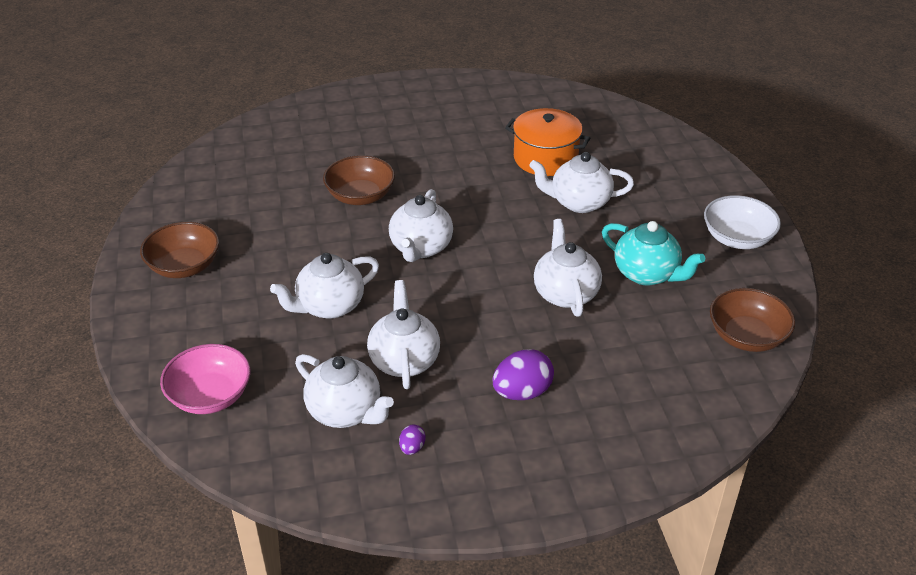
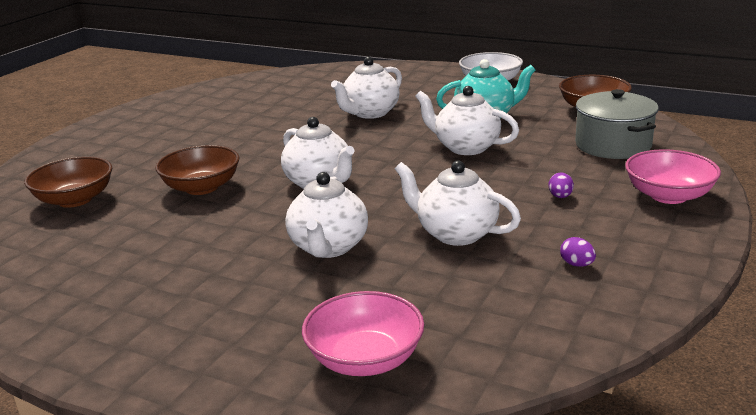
camera: 50 degrees left, 15 degrees down
(184, 266) = (127, 312): brown bowl -> brown bowl (75, 200)
(345, 412) = (489, 283): white teapot -> none
(522, 392) = (560, 196): purple egg -> purple egg, size x0.50
(545, 158) = (298, 108): orange pot -> none
(589, 461) = (668, 195): none -> pink bowl
(667, 384) = (613, 145): none -> grey pot

